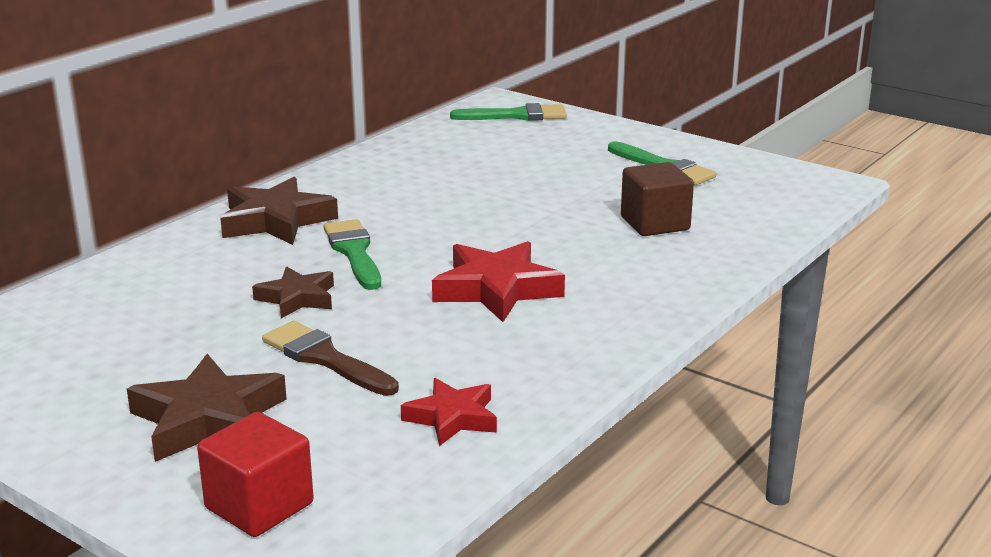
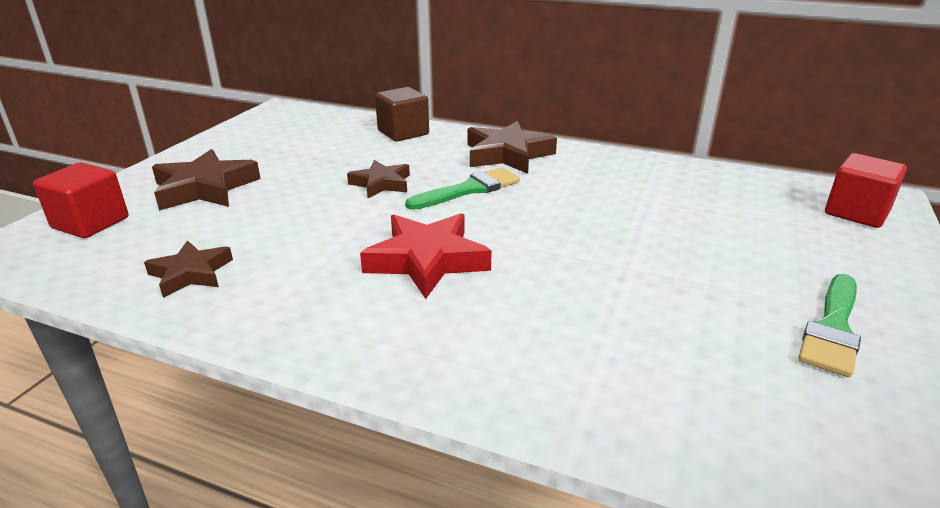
camera: 75 degrees right, 5 degrees up
(325, 358) = (288, 209): brown brush -> none
(452, 418) = (191, 273): red star -> brown star
(516, 115) = (856, 212): green brush -> red cube
(655, 223) = (647, 339): brown cube -> brown cube (403, 132)

